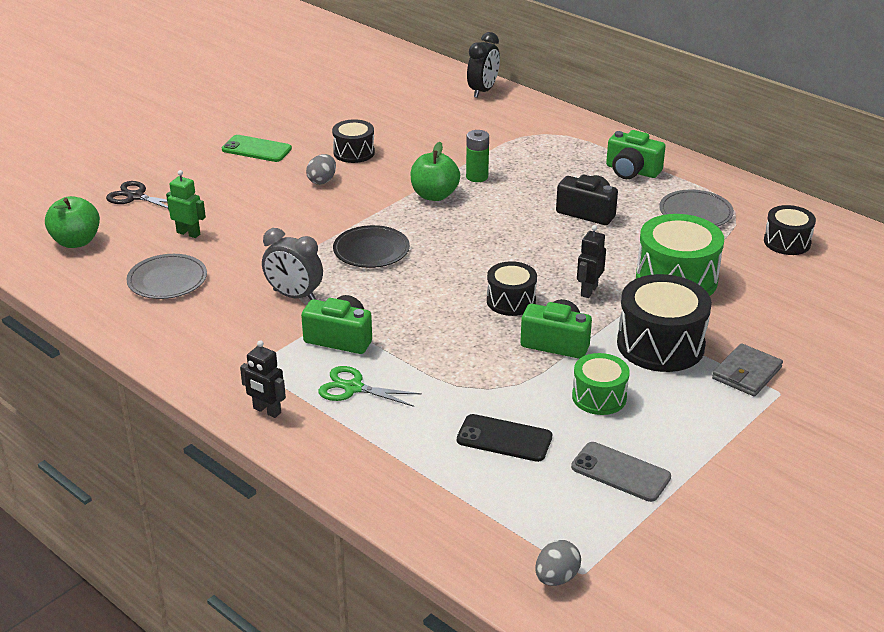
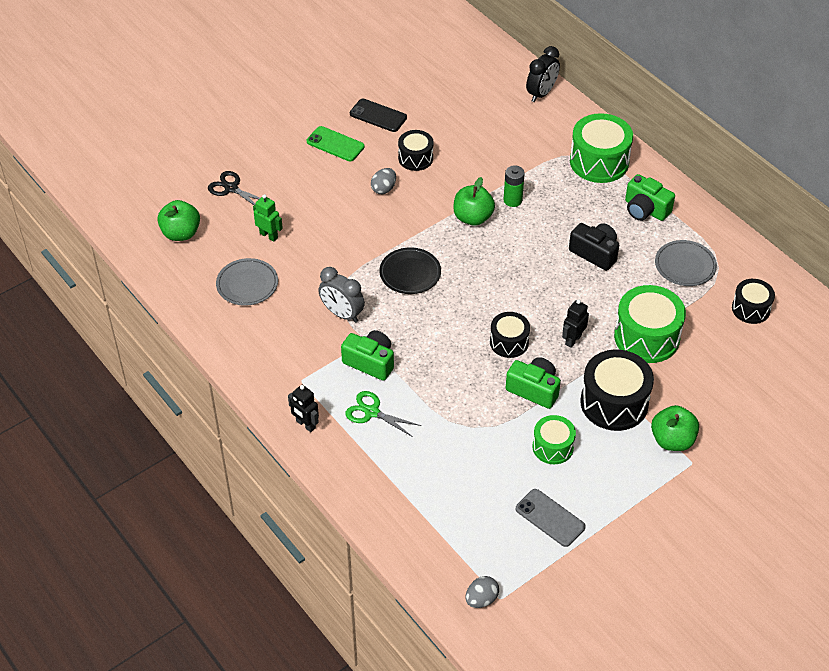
camera: 10 degrees right, 15 degrees up
(504, 439) = (473, 475): black phone -> black phone (378, 116)
(565, 137) = (599, 162): none -> green drum
(746, 373) = (672, 440): grey wallet -> green apple

